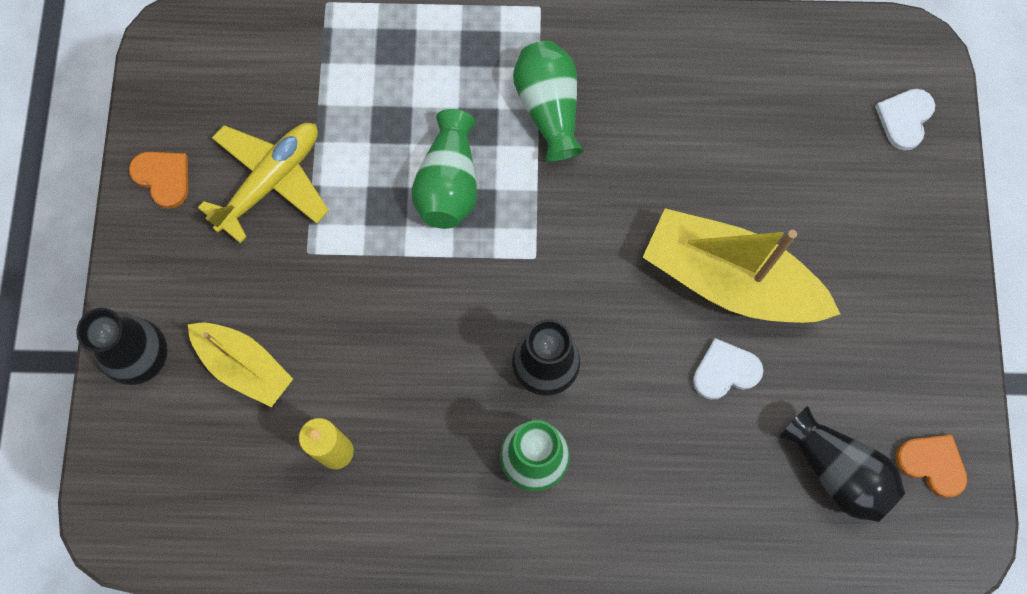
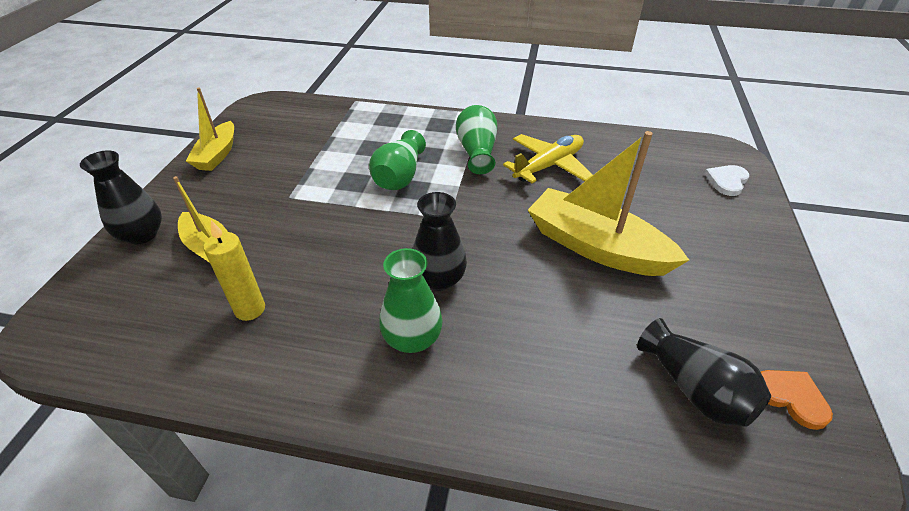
camera: 10 degrees right, 30 degrees down
(163, 178) = (217, 154): orange heart -> yellow boat
(271, 181) = (283, 163): yellow plane -> yellow plane (548, 166)
(725, 371) = (589, 301): white heart -> none

